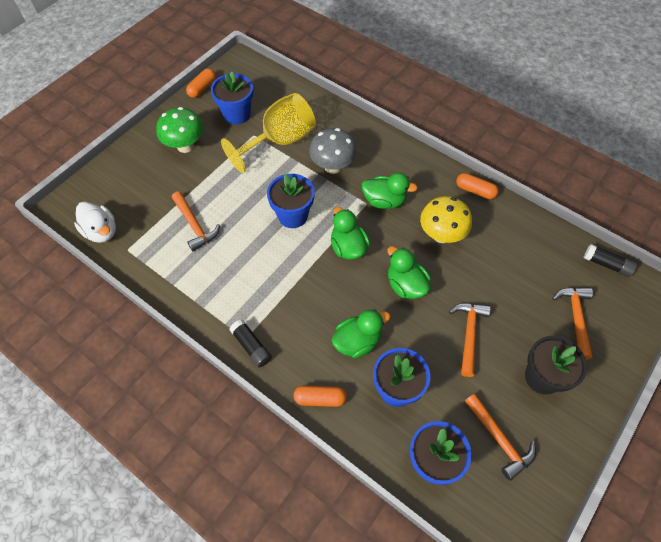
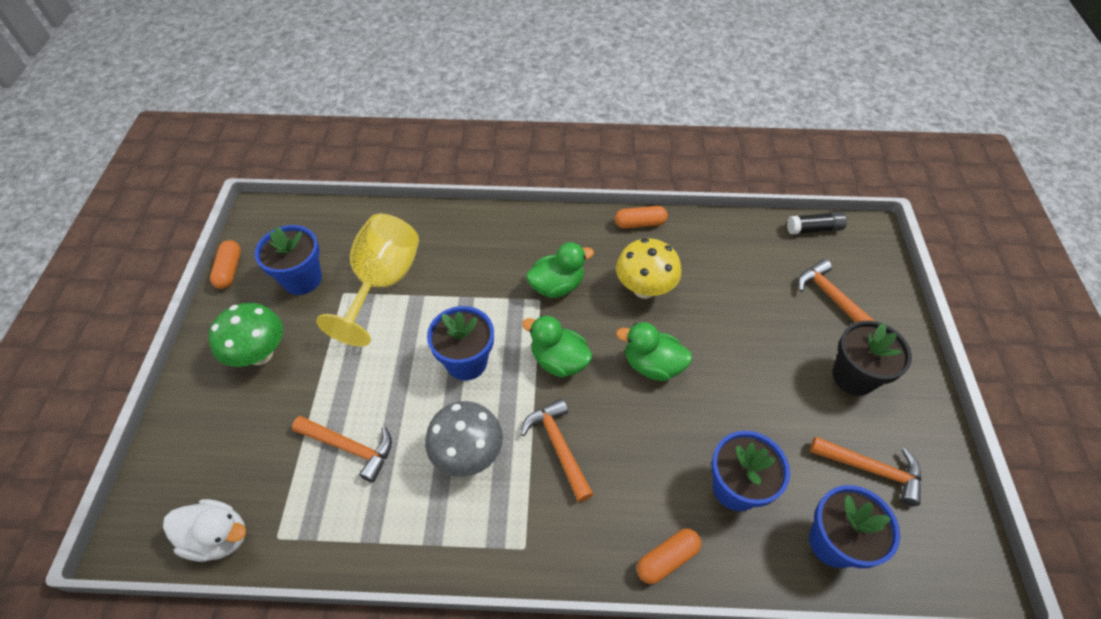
camera: 35 degrees left, 5 degrees down
(251, 346) = (540, 553): black glue stick -> none
(332, 166) = (469, 279): grey mushroom -> grey mushroom (468, 454)
(357, 342) = (653, 462): green duck -> none
(469, 334) = (754, 377): orange hammer -> orange hammer (558, 446)

